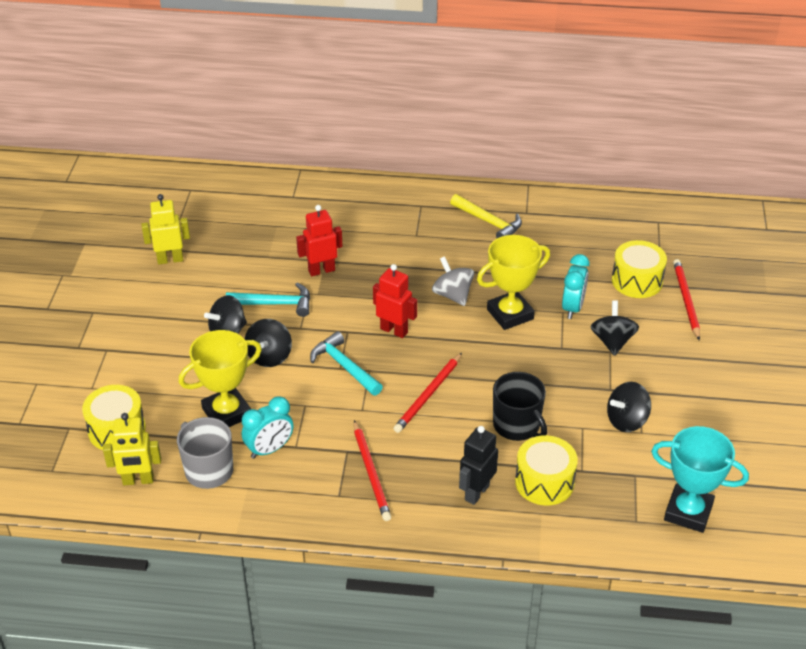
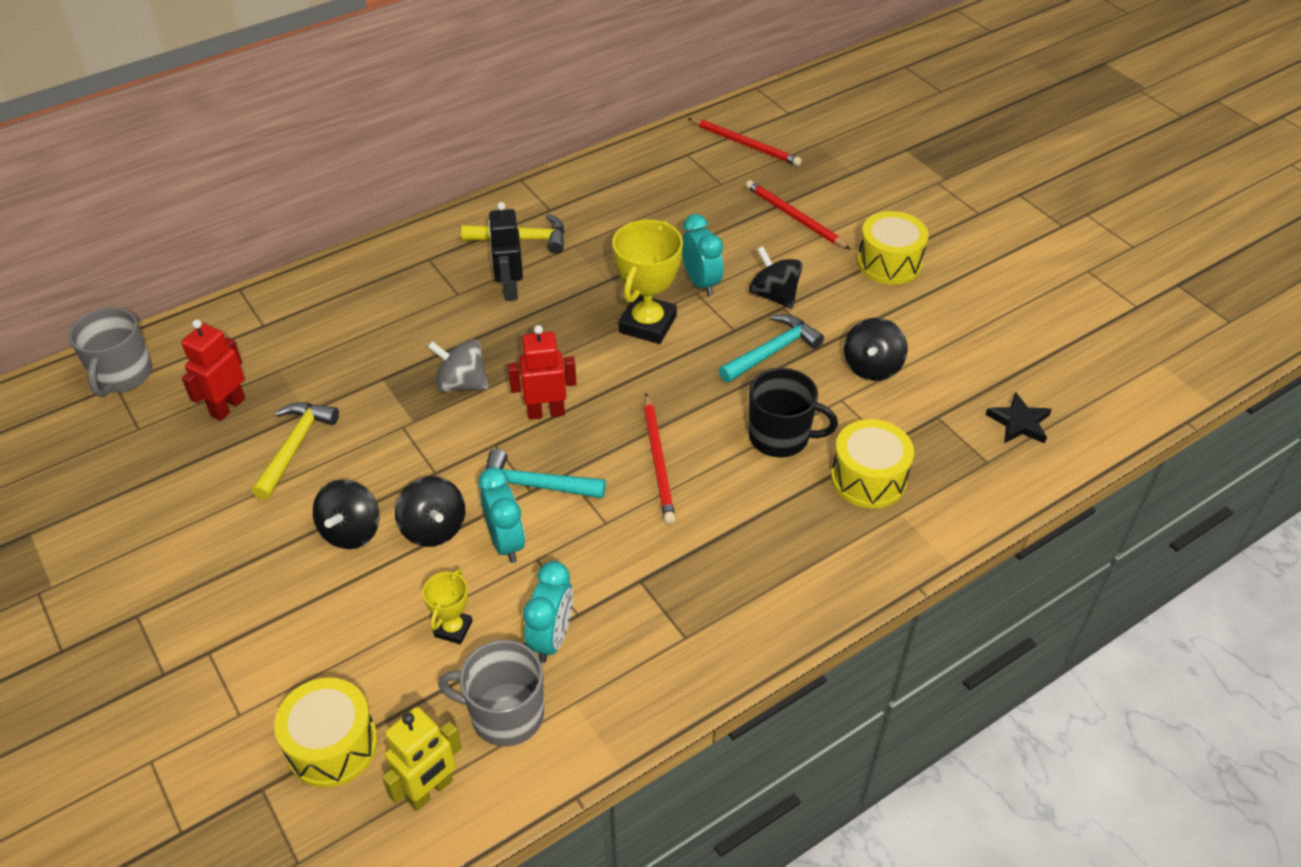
camera: 40 degrees left, 5 degrees up
(170, 259) = (178, 486): yellow robot -> none
(198, 186) = (122, 375): none -> grey mug
(226, 412) = (453, 629): yellow trophy -> yellow trophy, size x0.52
(244, 272) = (295, 447): none -> yellow hammer
(275, 304) = (374, 462): turquoise hammer -> turquoise hammer (772, 351)
(298, 386) = (506, 542): none -> turquoise clock
(321, 270) = (390, 392): red robot -> red robot (228, 407)
(371, 473) = (692, 587): red pencil -> red pencil (745, 144)
(452, 295) = (567, 337): grey spinning top -> grey spinning top (461, 384)
(476, 492) = (819, 534): black robot -> black robot (510, 289)
(637, 281) = (730, 222): yellow drum -> yellow drum (889, 263)
(688, 512) = (1019, 422): turquoise trophy -> black star

